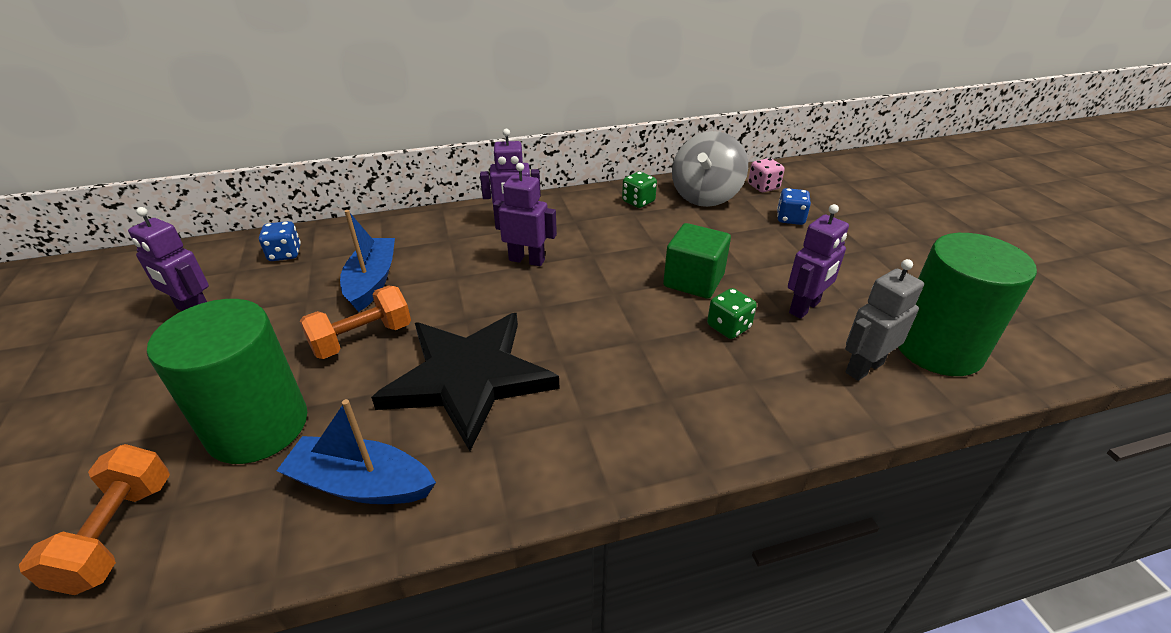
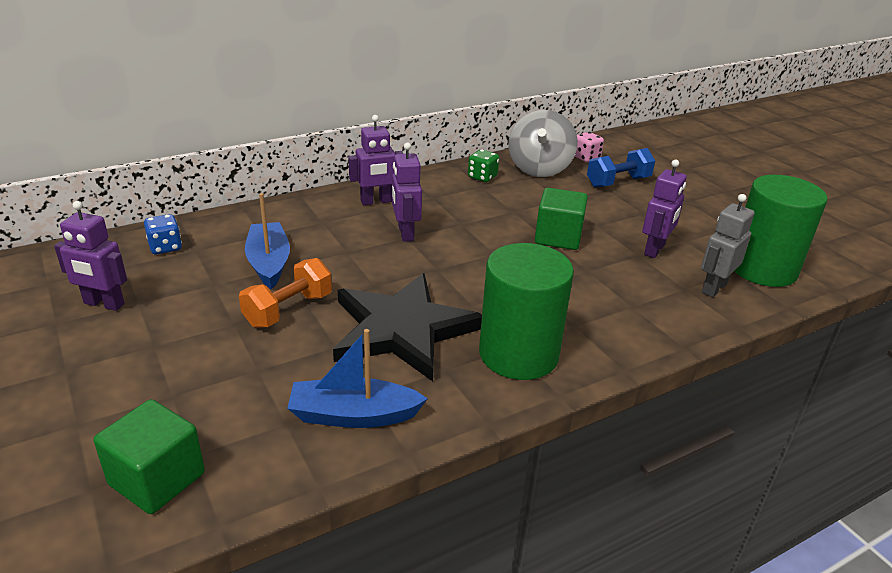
camera: 15 degrees left, 5 degrees down
(118, 533) = (157, 479): orange dumbbell -> green cube
(258, 426) = (233, 387): green cylinder -> green cylinder (518, 354)
(527, 260) = (405, 233): purple robot -> purple robot turned 105 degrees counterclockwise
(728, 327) = (601, 269): green dice -> none
(790, 219) = (618, 182): blue dice -> blue dumbbell

